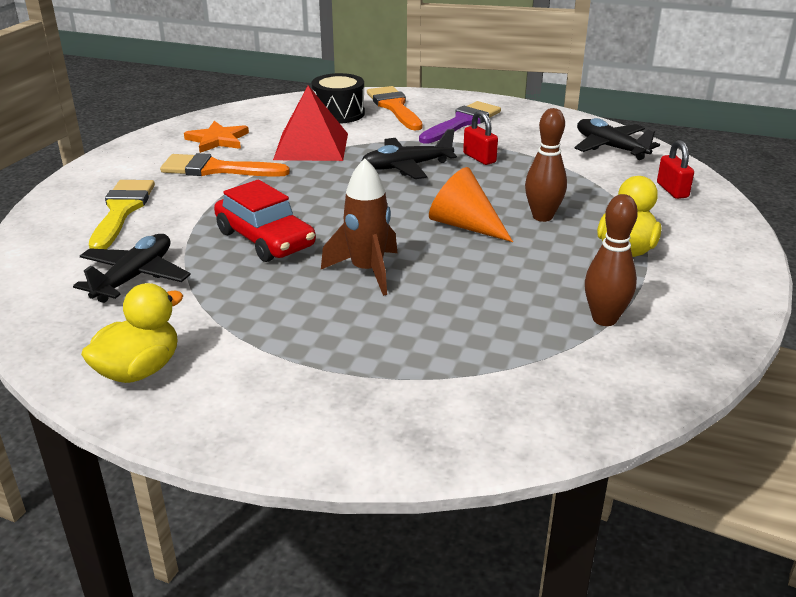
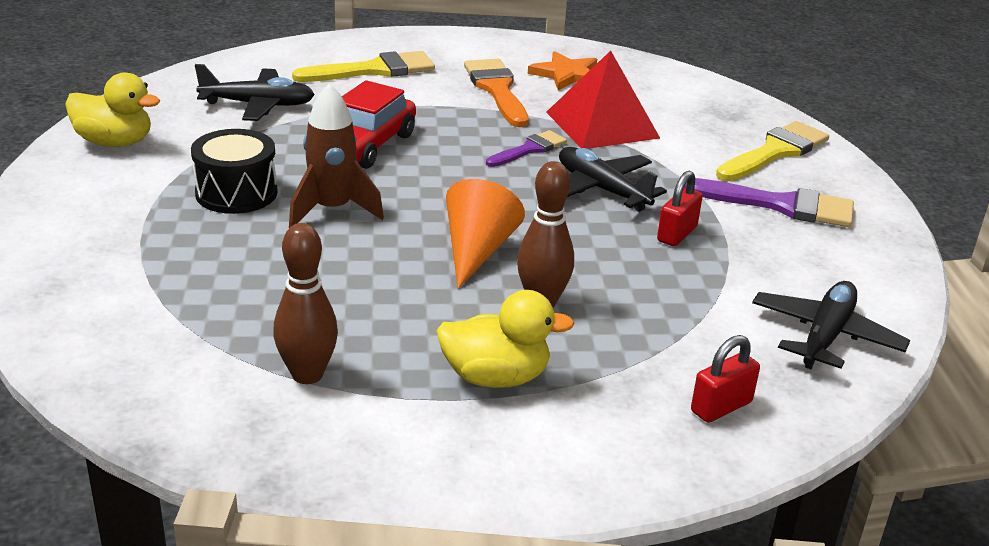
camera: 65 degrees right, 0 degrees up
(328, 178) = (529, 149): none -> purple brush
(339, 113) = (712, 122): black drum -> black drum (236, 193)
(394, 107) = (775, 152): orange brush -> yellow brush

